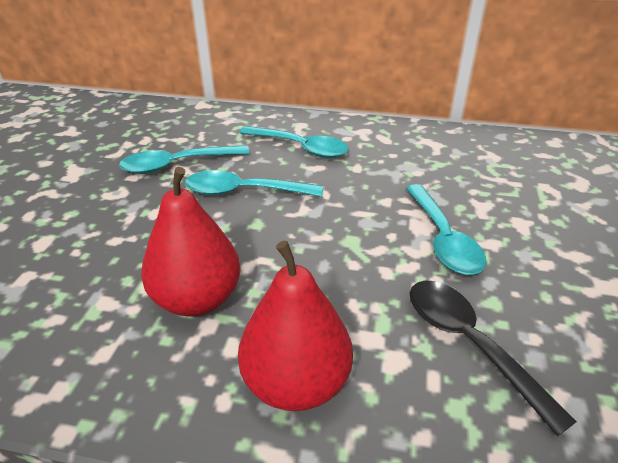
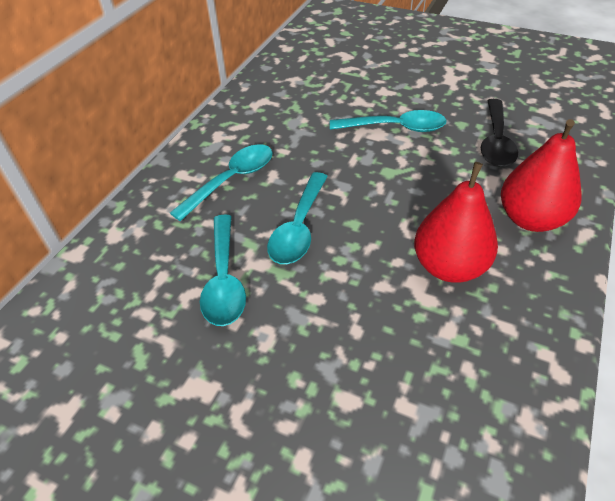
camera: 75 degrees left, 10 degrees up
(469, 343) = (496, 141): black spoon -> black spoon turned 60 degrees counterclockwise

